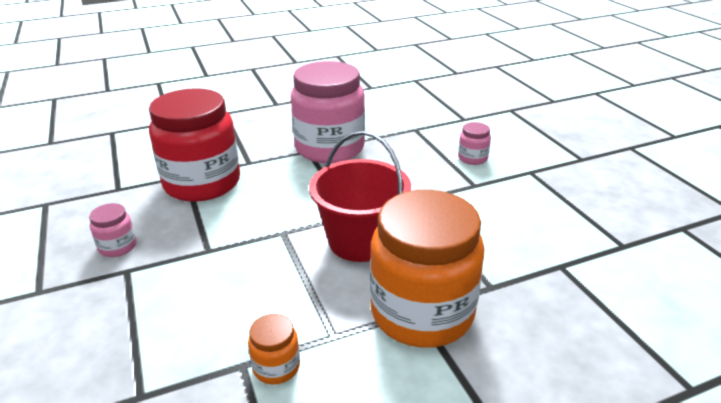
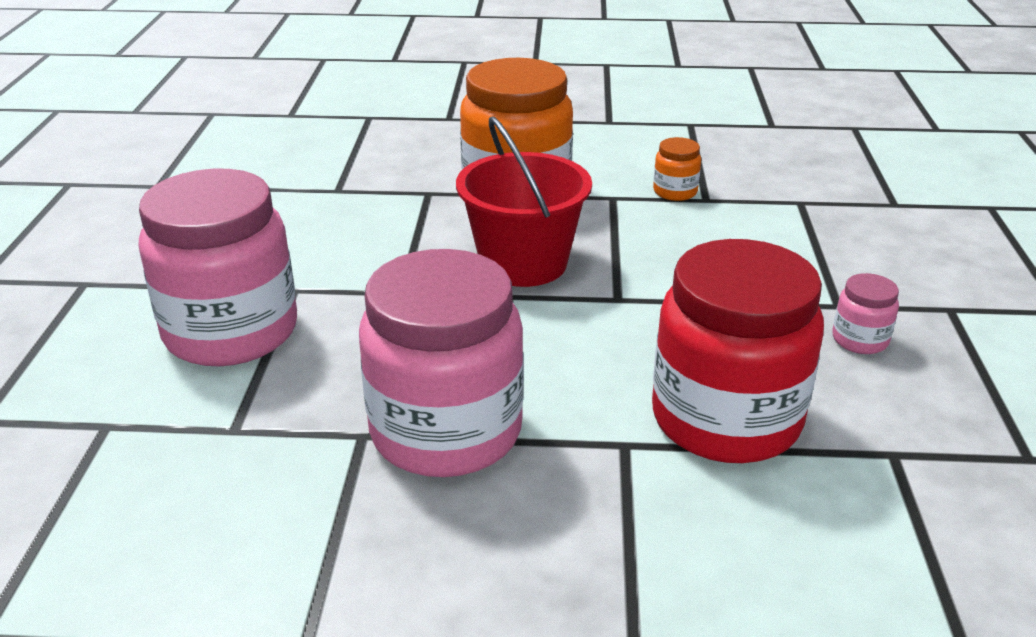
camera: 155 degrees left, 0 degrees up
(472, 158) = (231, 332): pink jar -> pink jar, size x2.41

